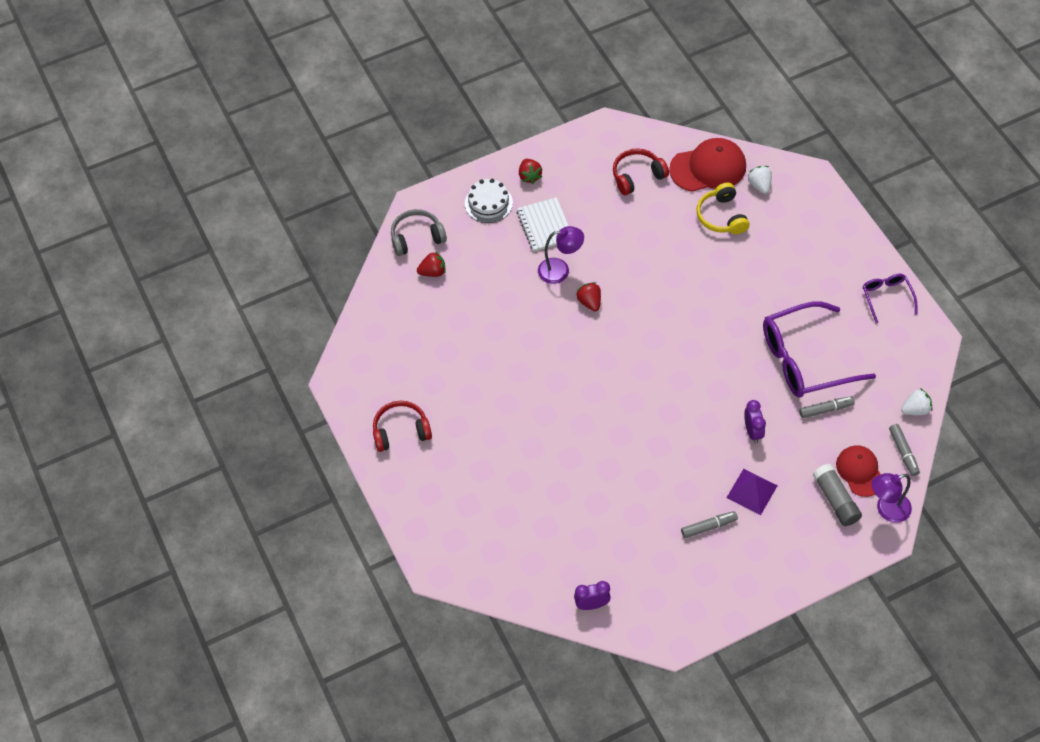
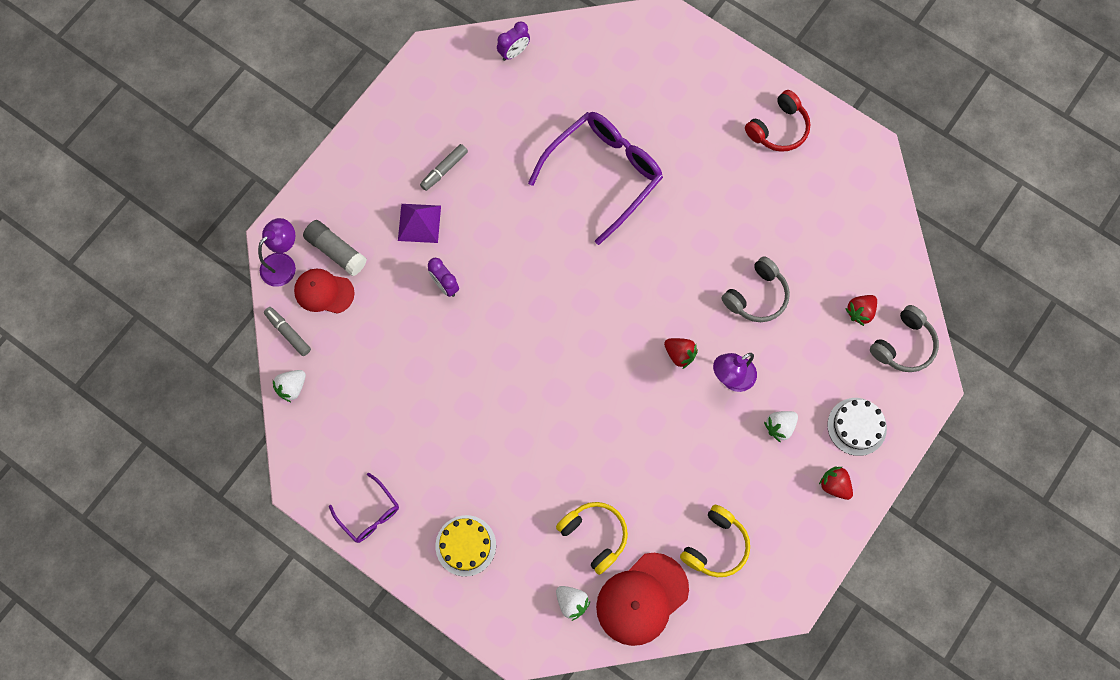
camera: 150 degrees right, 15 degrees up
(504, 316) = (756, 296): none -> grey headphones
(544, 226) = (779, 427): white notebook -> white strawberry
(637, 176) = (716, 546): red headphones -> yellow headphones
(805, 359) = (426, 393): purple glasses -> purple glasses (604, 174)
(821, 248) = (465, 545): none -> yellow cake
(826, 409) = (382, 344): grey marker -> none
(860, 471) = (324, 292): red cap -> red cap turned 150 degrees clockwise

